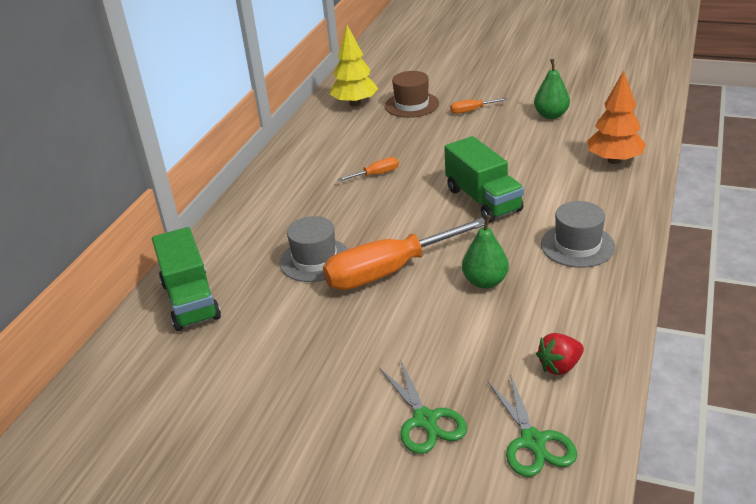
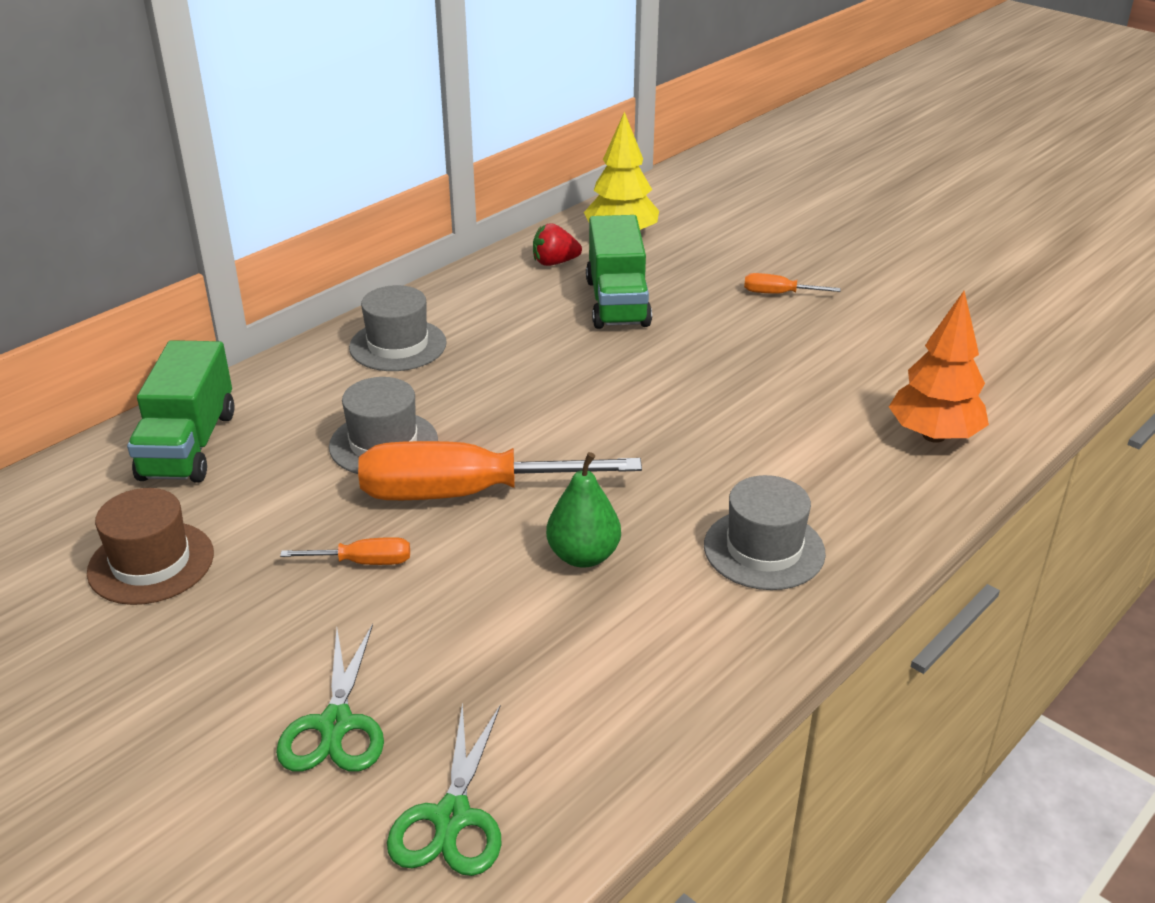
camera: 20 degrees right, 0 degrees up
(273, 202) = (398, 345): none -> grey hat
(376, 174) = (564, 348): orange screwdriver -> orange screwdriver (363, 562)
(411, 105) = (699, 260): brown hat -> brown hat (151, 563)
(483, 200) = (683, 433): green truck -> green truck (617, 302)
(551, 115) = (893, 335): green pear -> none
(559, 366) = (582, 722): red strawberry -> red strawberry (554, 263)

